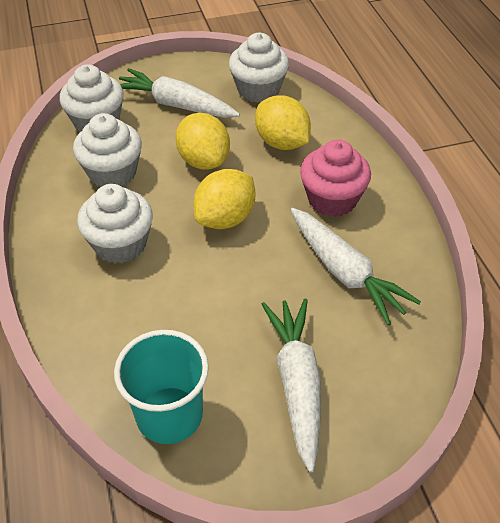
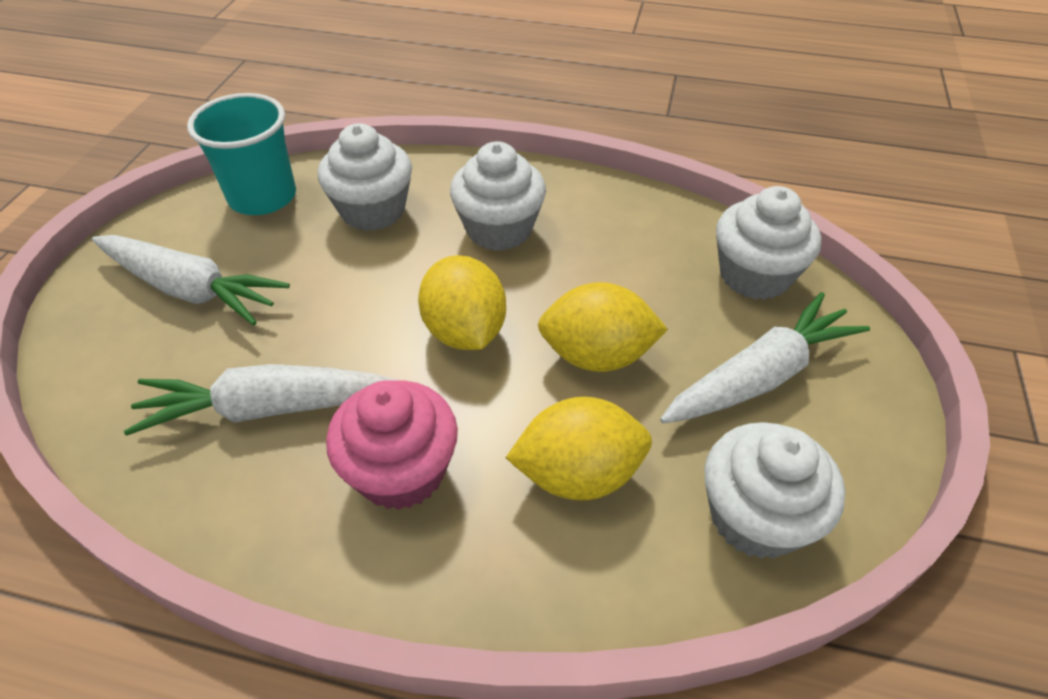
camera: 120 degrees right, 0 degrees up
(112, 173) = (632, 259): white cupcake -> white cupcake (373, 210)

